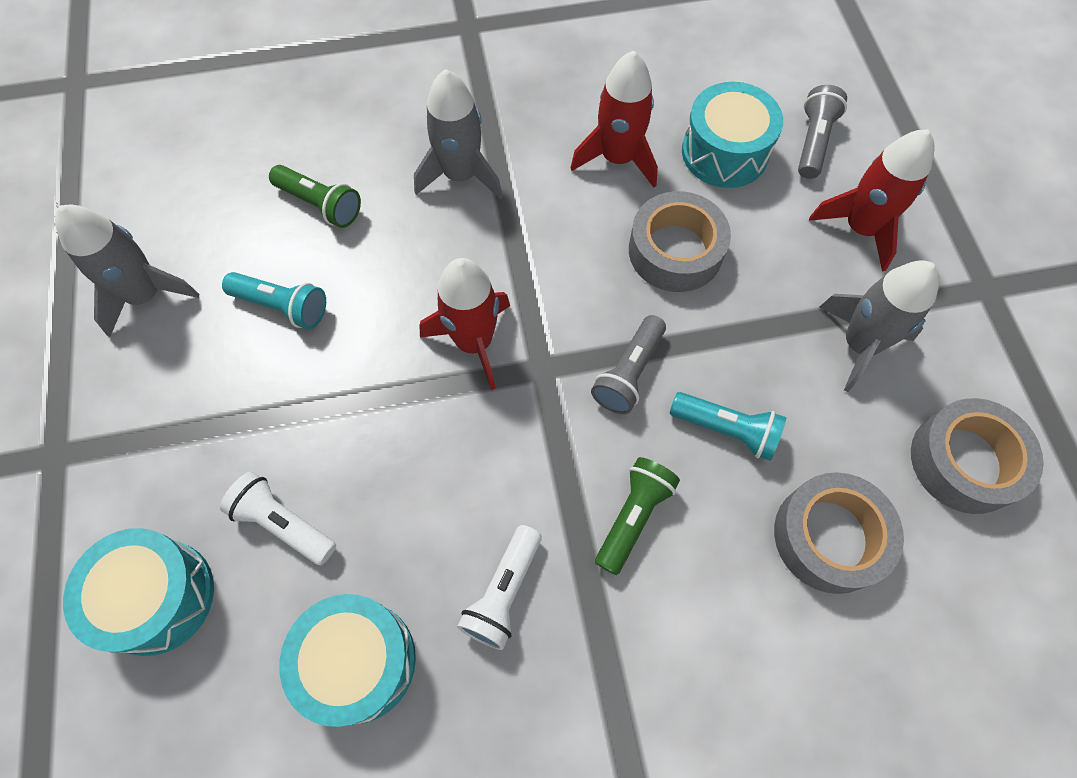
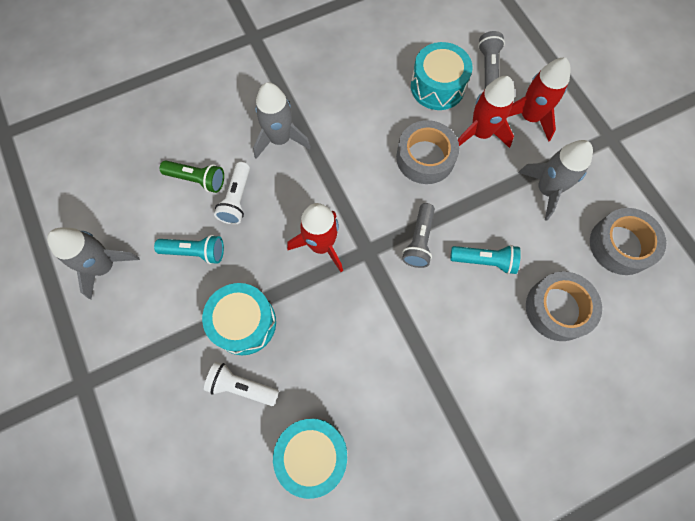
camera: 15 degrees left, 5 degrees up
(157, 597) = (180, 451): turquoise drum -> turquoise drum (244, 323)
(503, 592) = (384, 391): white flashlight -> white flashlight (237, 199)
(617, 158) = (374, 105): red rocket -> red rocket (481, 133)
(633, 516) = (446, 326): green flashlight -> none

